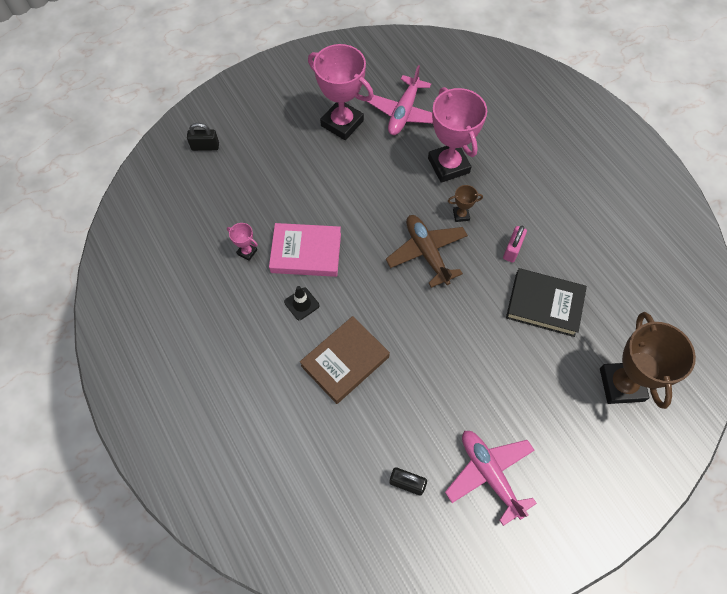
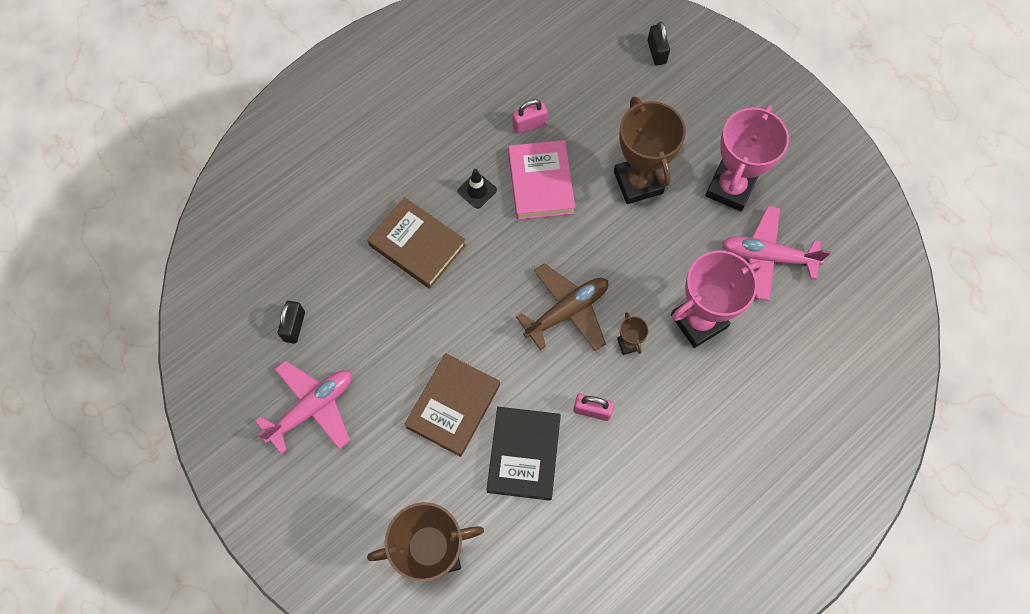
camera: 80 degrees right, 5 degrees up
(247, 252) = (529, 124): pink trophy -> pink padlock
(322, 182) = (638, 182): none -> brown trophy
(499, 352) = (453, 406): none -> brown book

